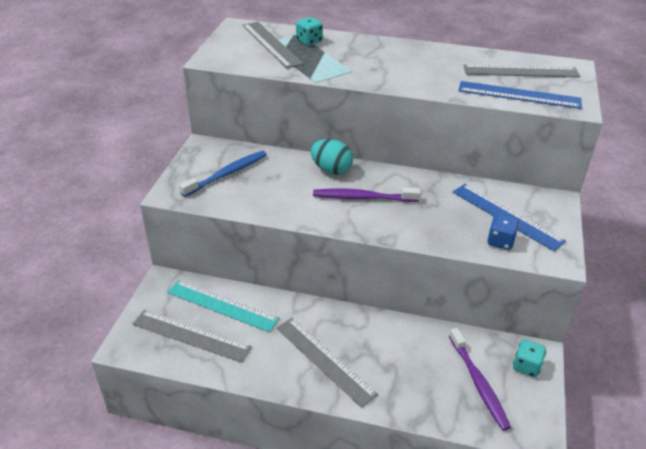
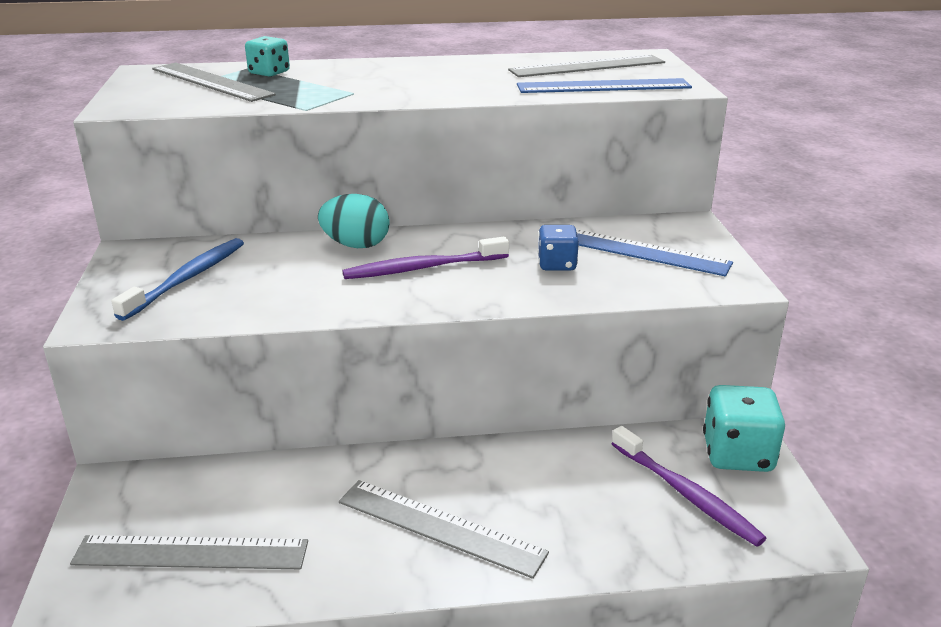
camera: 20 degrees left, 10 degrees down
(222, 305) = (230, 493): turquoise ruler -> none
(500, 241) = (649, 280): blue dice -> blue dice (557, 264)
(526, 366) = (737, 454): turquoise dice -> turquoise dice, size x1.65

